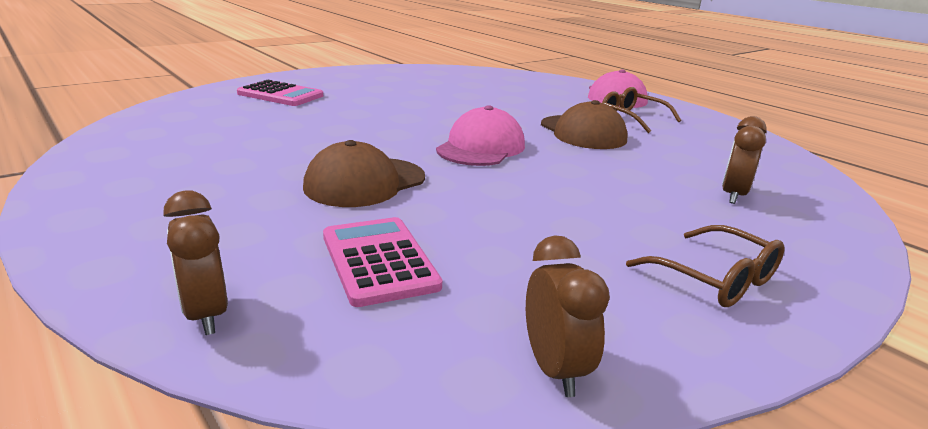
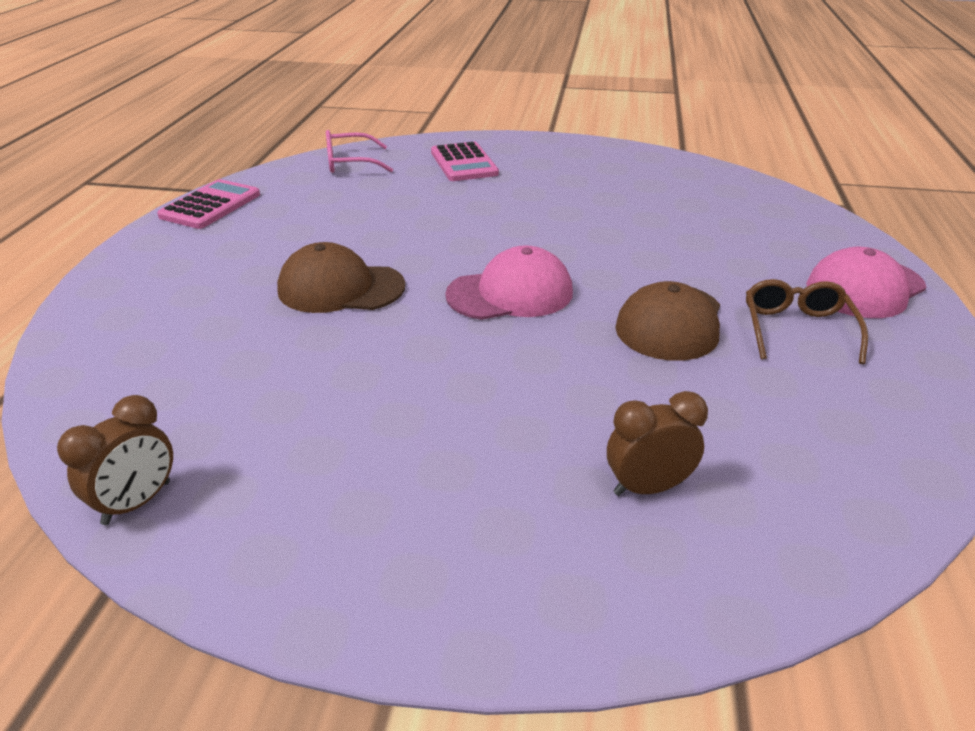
camera: 50 degrees right, 10 degrees up
(176, 114) = (350, 163): none -> pink glasses
(206, 314) = (84, 344): brown clock -> none
(378, 261) = (215, 361): pink calculator -> pink calculator (210, 205)
(715, 279) = (386, 539): brown glasses -> none

